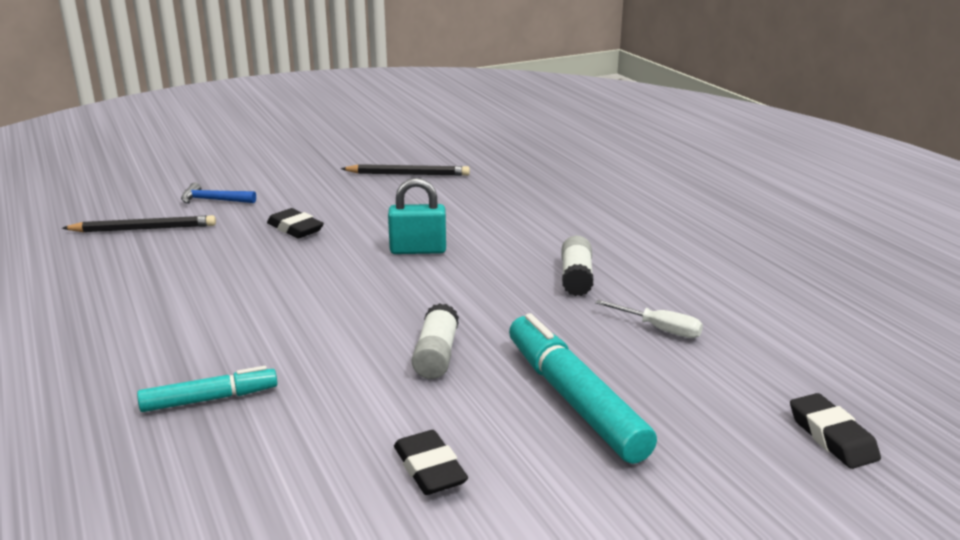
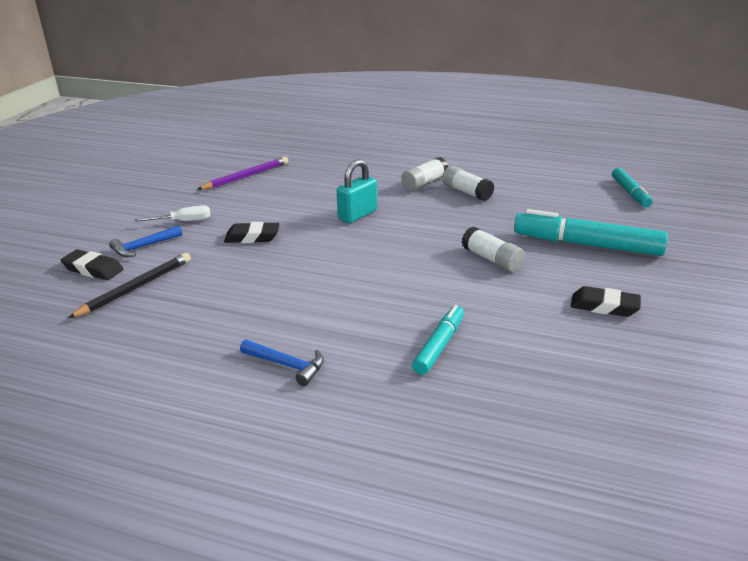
camera: 45 degrees left, 5 degrees up
(91, 341) = (286, 365): none -> blue hammer
(408, 174) = (246, 176): black pencil -> purple pencil
(554, 248) = (424, 183): none -> white glue stick
(659, 329) = (549, 198): white screwdriver -> white screwdriver (183, 221)
(789, 376) = (630, 193): none -> turquoise marker
(832, 437) = (687, 208): black eraser -> black eraser (93, 269)

